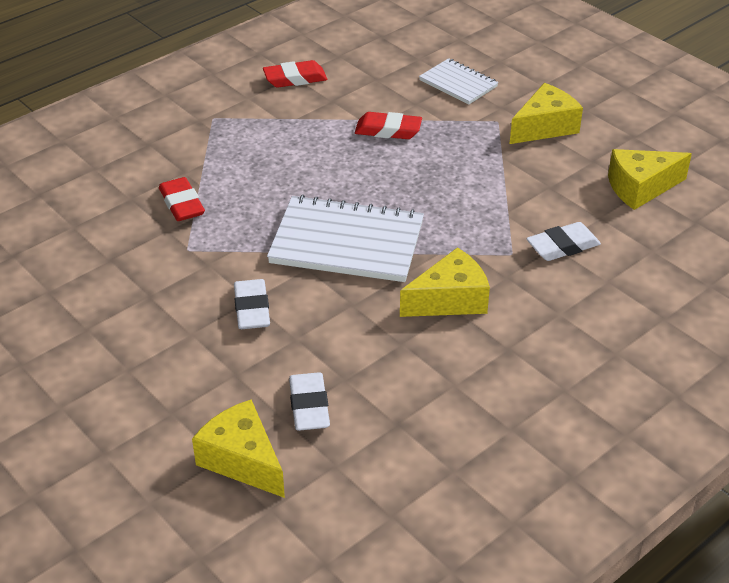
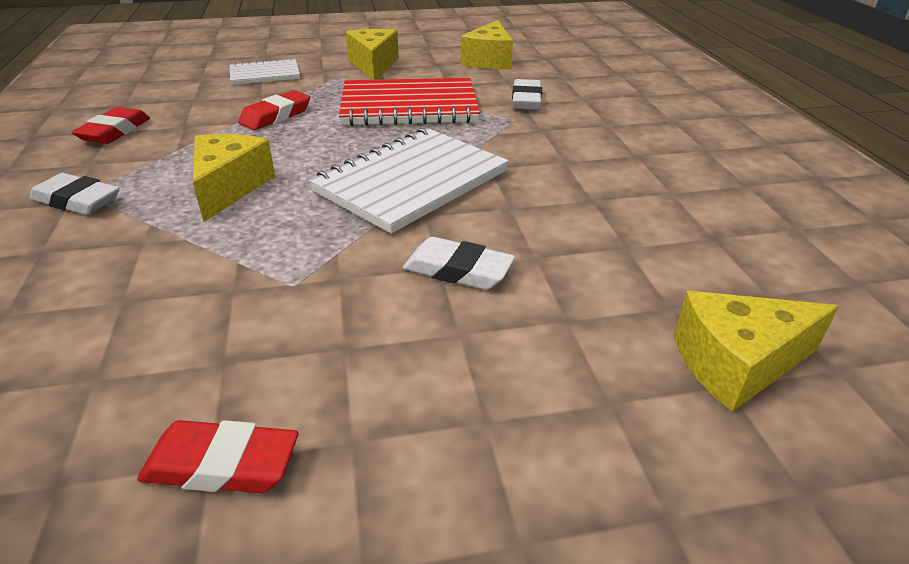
camera: 60 degrees left, 5 degrees down
(182, 204) = (200, 262): red eraser -> red eraser (222, 464)
(309, 406) = (659, 282): white eraser -> white eraser (77, 201)
(450, 300) = (550, 160): yellow cheese -> yellow cheese (229, 187)
(476, 186) = (409, 106): none -> red notebook

